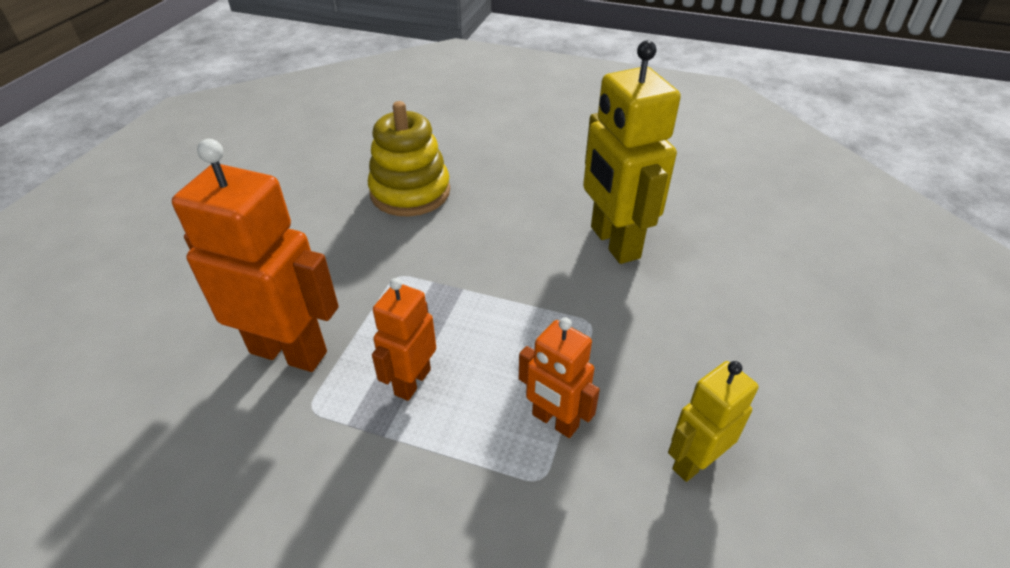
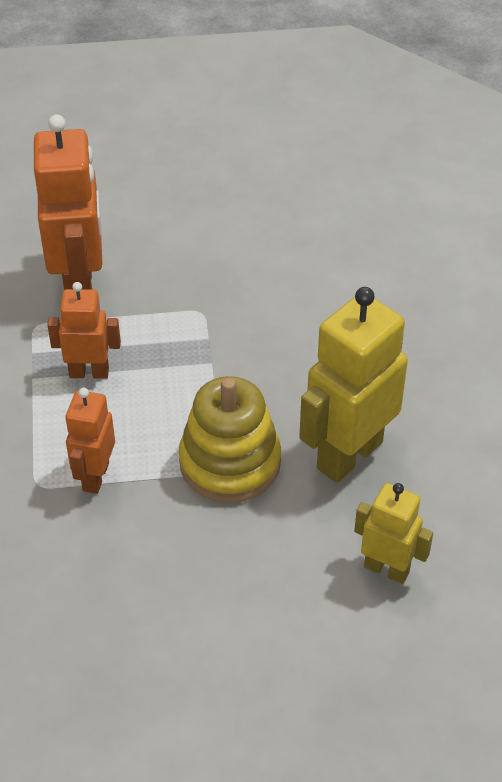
camera: 65 degrees right, 5 degrees up
(410, 192) = (323, 269): yellow stacking toy -> yellow stacking toy (230, 462)
(694, 461) = (99, 581): yellow robot -> yellow robot (387, 569)

